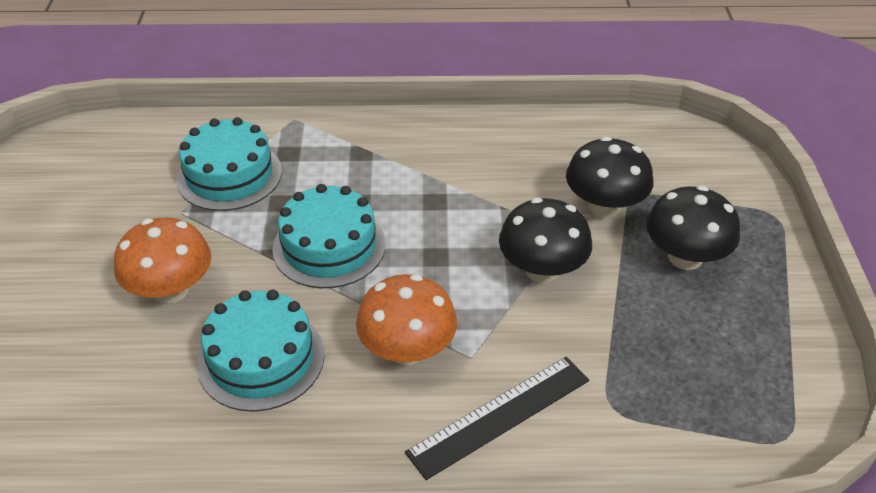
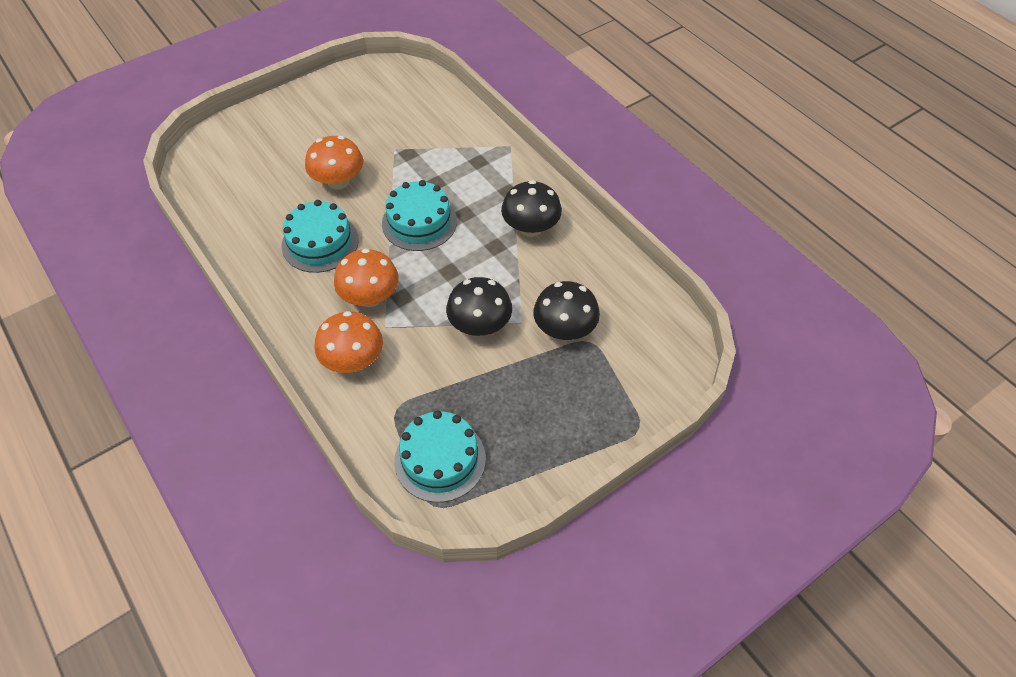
camera: 55 degrees right, 10 degrees up
(229, 175) = (439, 149): turquoise cake -> turquoise cake (440, 459)
(500, 416) = (353, 360): black ruler -> orange mushroom
(685, 257) = (552, 392): black mushroom -> black mushroom (530, 228)

